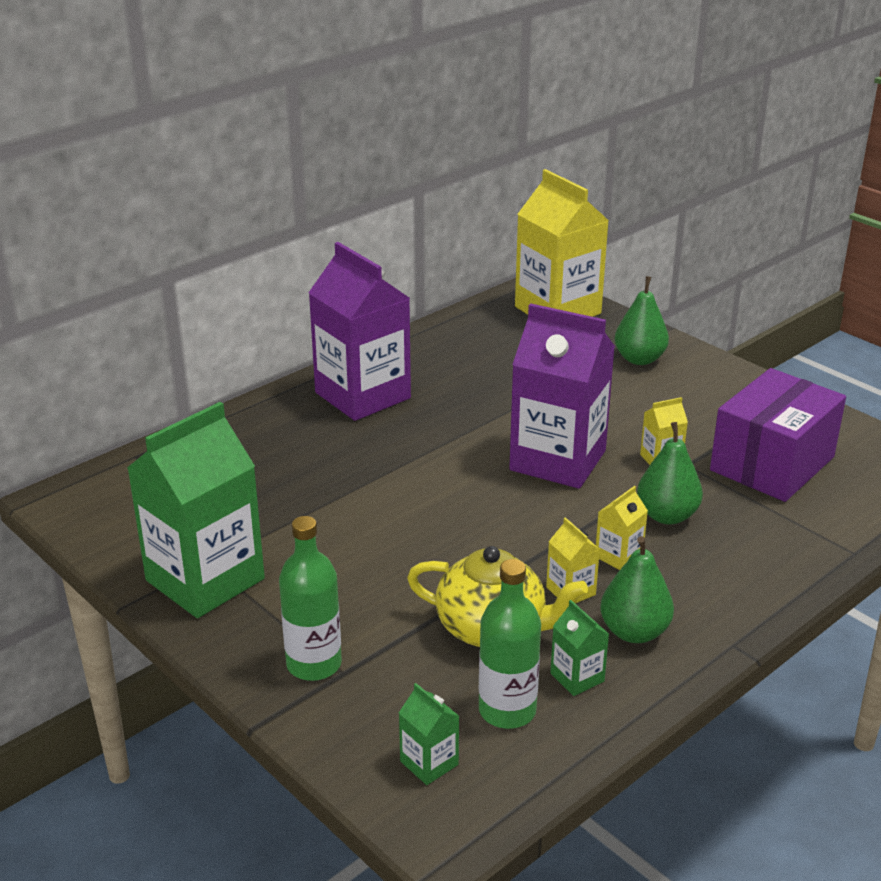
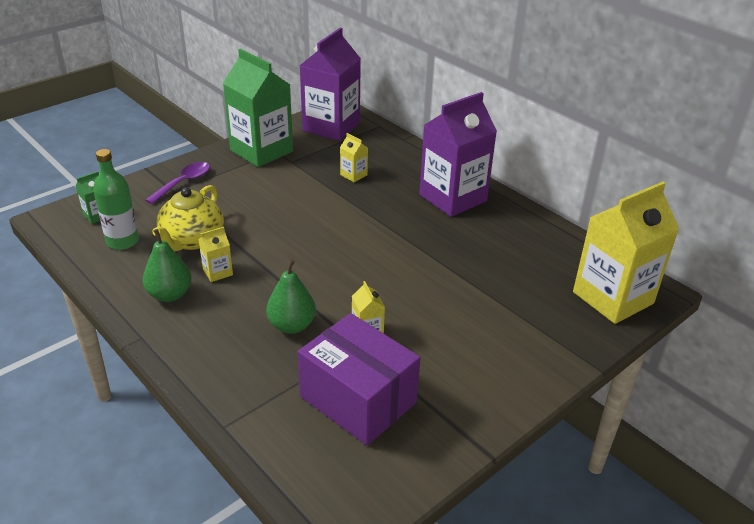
camera: 90 degrees right, 5 degrees up
(314, 664) = (183, 183): green bottle -> purple spoon
(558, 460) = (368, 278): purple carton -> purple carton (331, 127)
(577, 677) = (138, 268): green carton -> none
(618, 556) = (248, 296): yellow carton -> yellow carton (353, 175)
(639, 359) = (531, 339): green pear -> none

